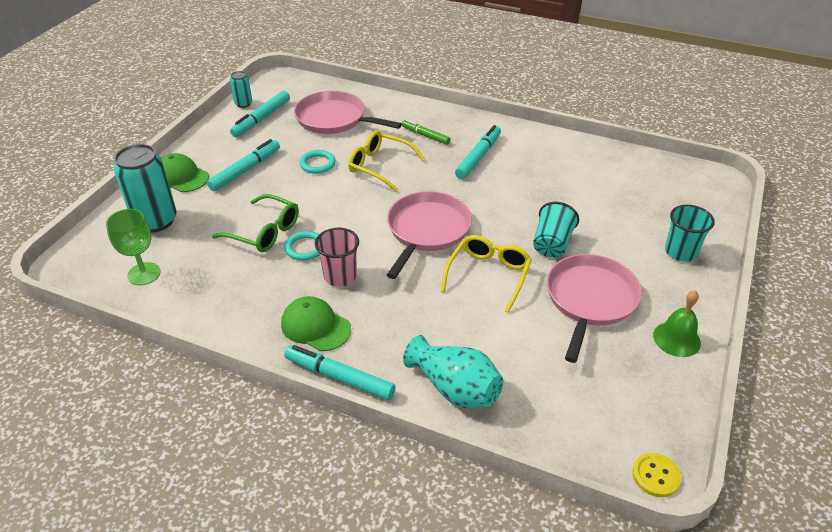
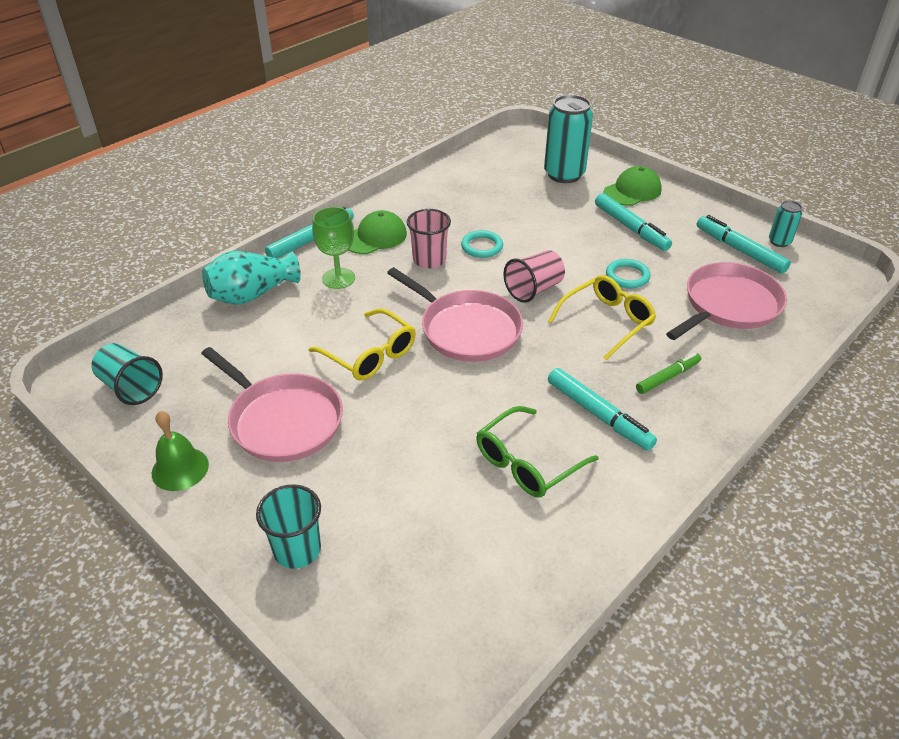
camera: 110 degrees right, 0 degrees up
(144, 274) = (493, 166): green goblet -> green goblet (338, 278)
(264, 232) = (519, 227): green glasses -> green glasses (527, 463)
(357, 206) = (534, 289): none -> pink cup
(552, 244) = (388, 423): turquoise cup -> turquoise cup (131, 387)
(655, 476) = (73, 379): yellow button -> none

